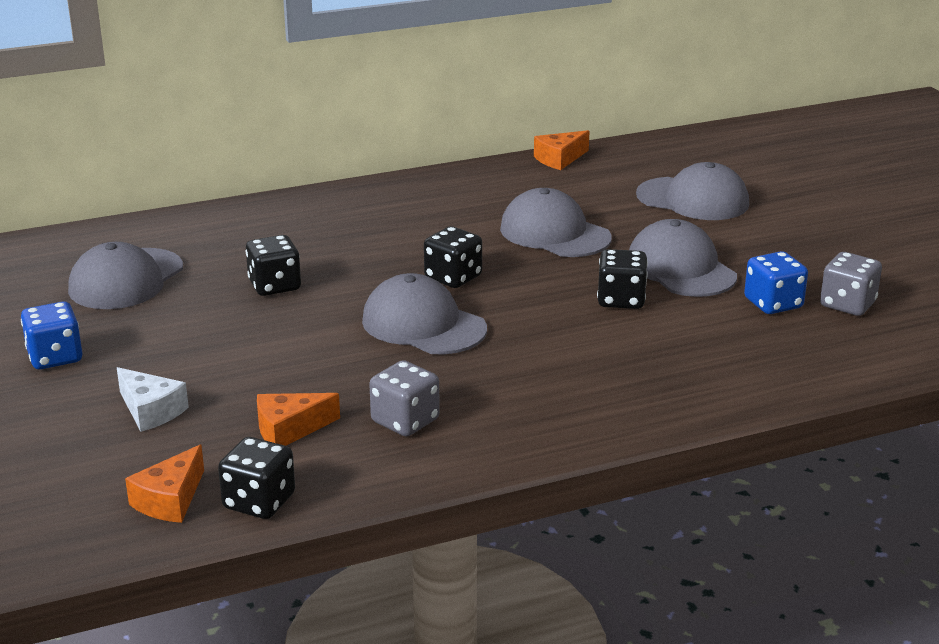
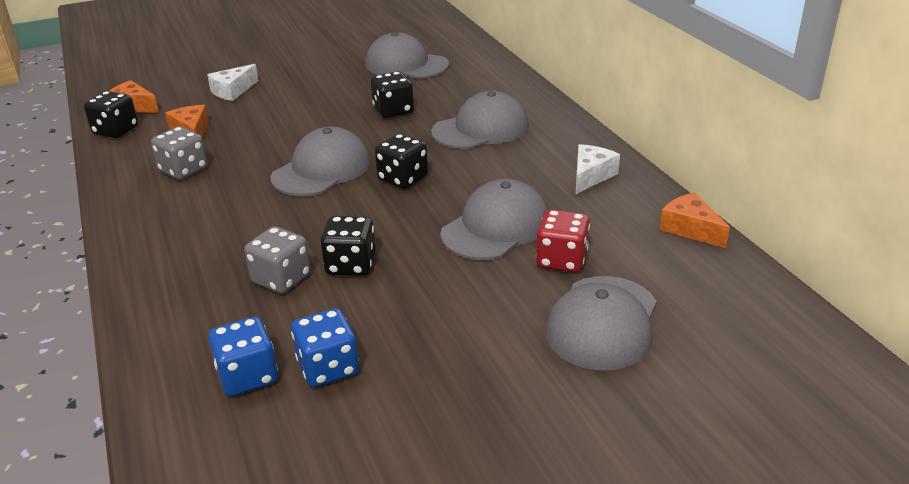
camera: 90 degrees right, 5 degrees up
(55, 357) = (306, 59): blue dice -> blue dice (248, 376)
(463, 189) = (591, 176): none -> white cheese
(608, 209) = (561, 260): none -> red dice
(681, 268) = (417, 305): grey cap -> grey cap (480, 129)
(847, 304) = (316, 432): grey dice -> grey dice (281, 279)

